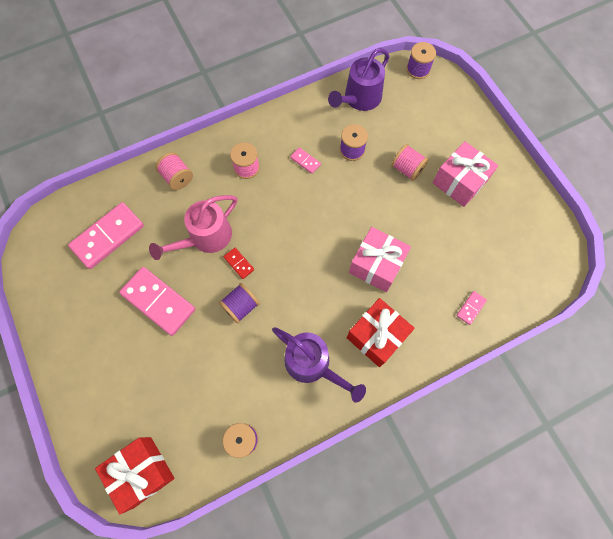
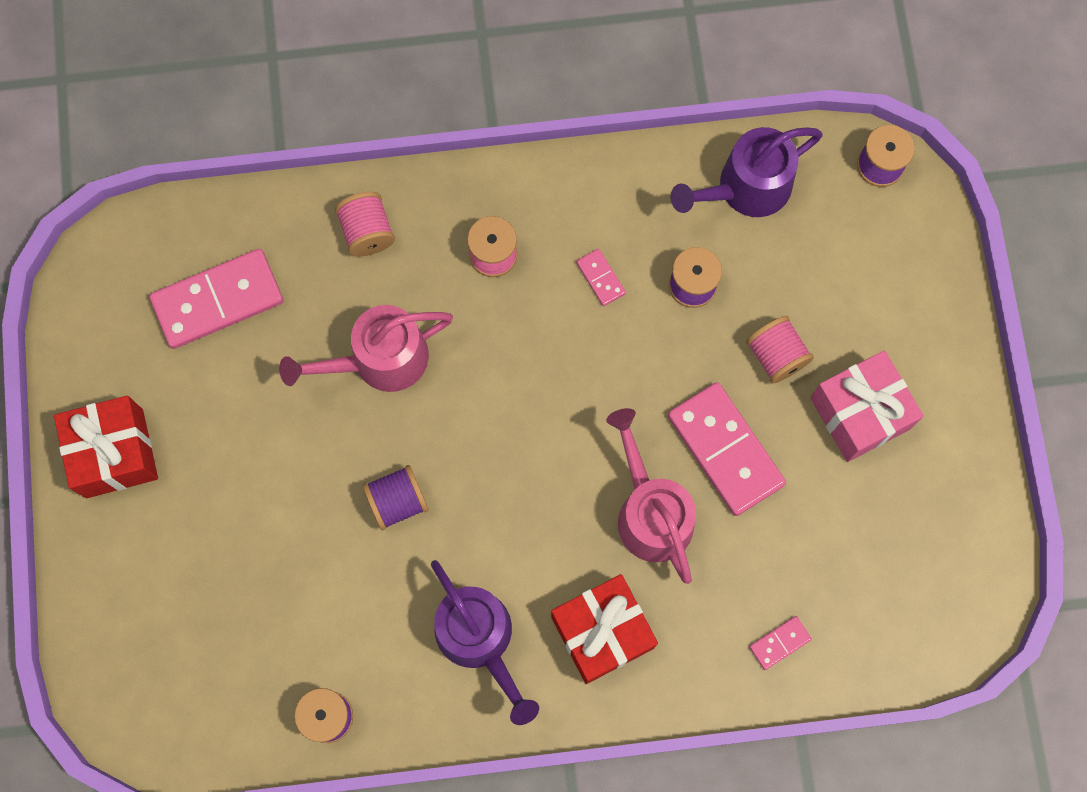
camera: 20 degrees right, 5 degrees up
(142, 472) = (159, 707): red gift -> red gift (114, 453)
(158, 302) = (266, 445): pink domino -> pink domino (725, 450)
(239, 263) = (420, 426): red domino -> none
(376, 265) = (650, 512): pink gift -> pink watering can

